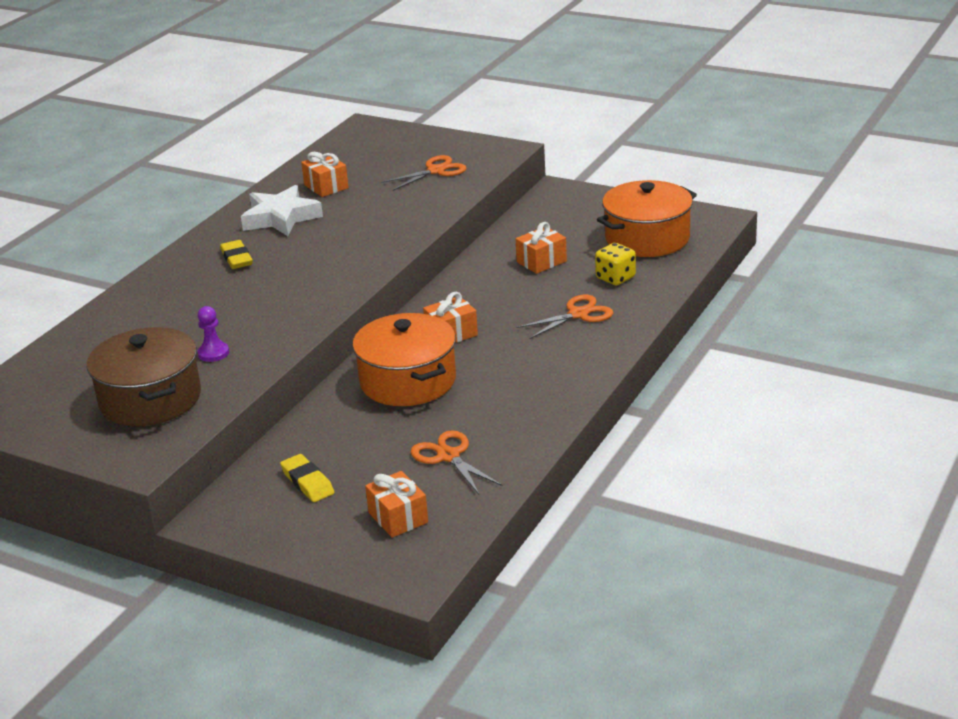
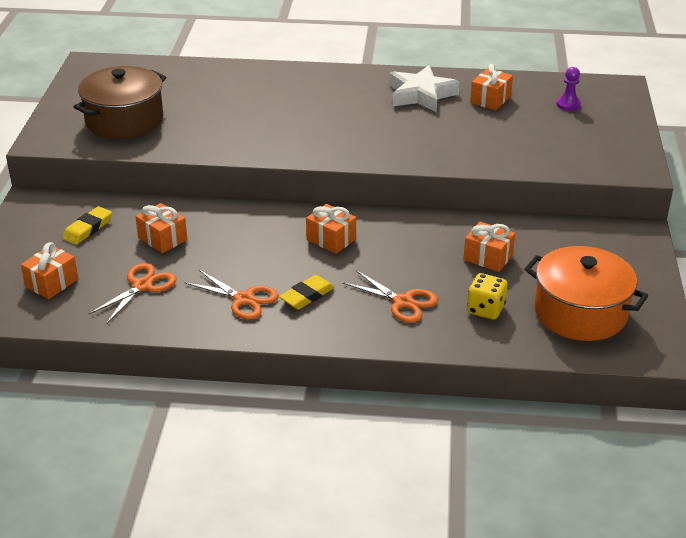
camera: 65 degrees right, 5 degrees up
(213, 353) = (196, 126): purple pawn -> purple pawn (568, 105)
(236, 258) = (342, 95): yellow eraser -> yellow eraser (307, 296)
(370, 433) = (162, 239): none -> orange gift
(408, 381) = (246, 237): orange pot -> none
(436, 171) = (562, 143): orange scissors -> orange scissors (244, 299)

